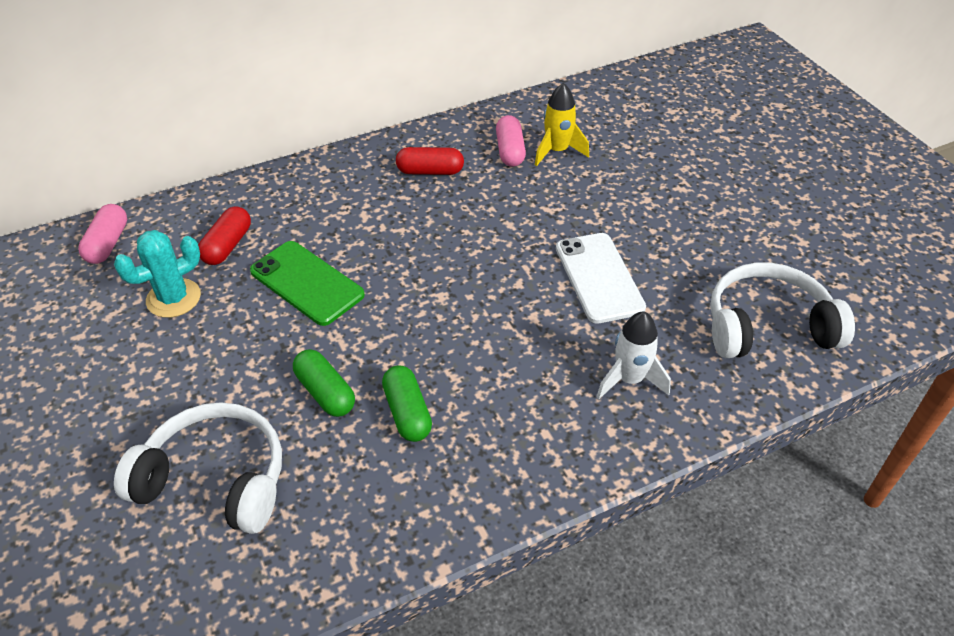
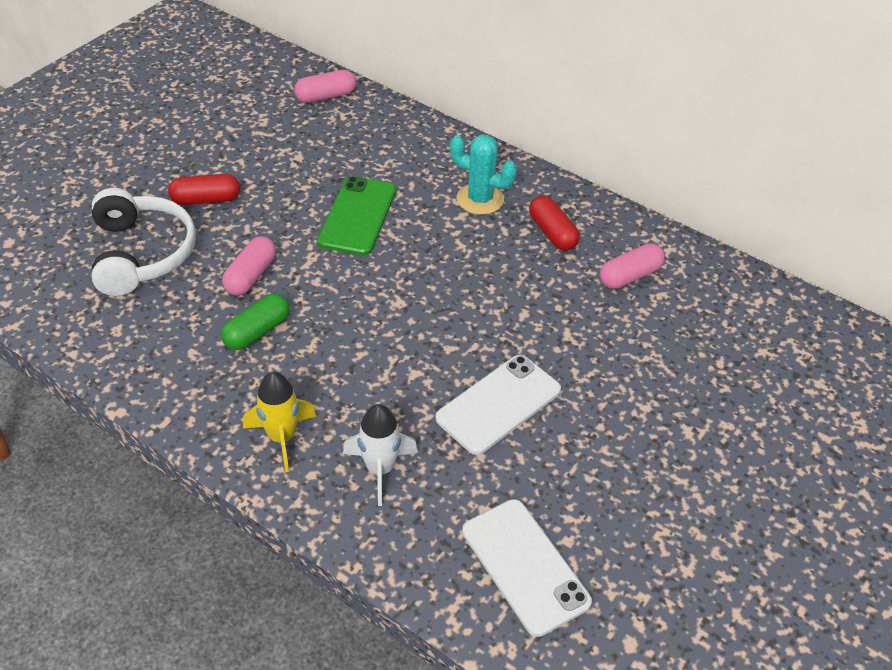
camera: 60 degrees right, 0 degrees up
(173, 298) = (294, 154): turquoise cactus -> turquoise cactus (480, 199)
(227, 246) = (367, 155): red capsule -> red capsule (206, 200)
(325, 392) = (251, 276): green capsule -> pink capsule
(557, 151) = (660, 311): yellow rocket -> yellow rocket (282, 437)
(767, 326) = (524, 566): white headphones -> white phone

